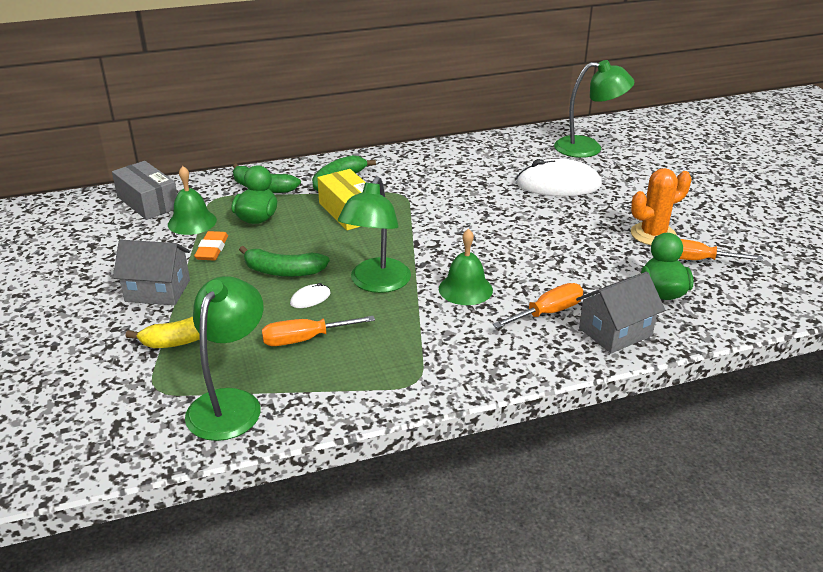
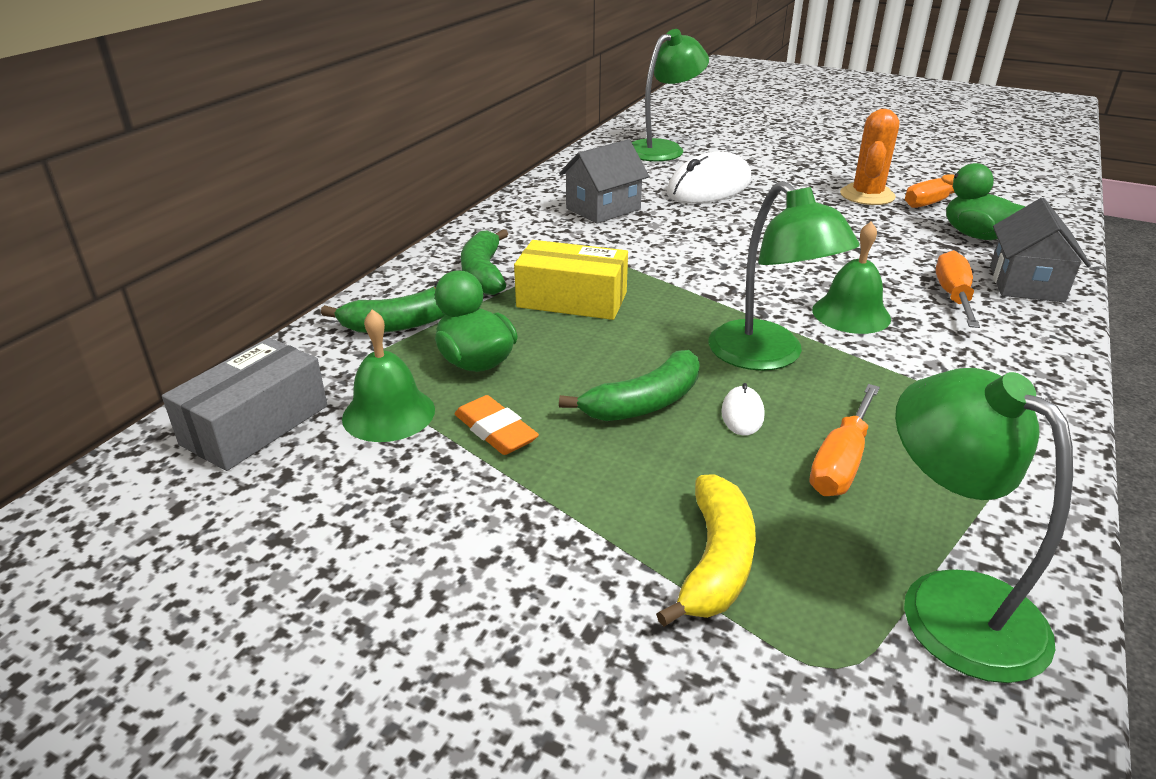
camera: 45 degrees left, 0 degrees up
(148, 202) = (255, 425): grey box -> grey box turned 60 degrees counterclockwise
(158, 291) = (537, 532): grey house -> grey house (603, 209)

